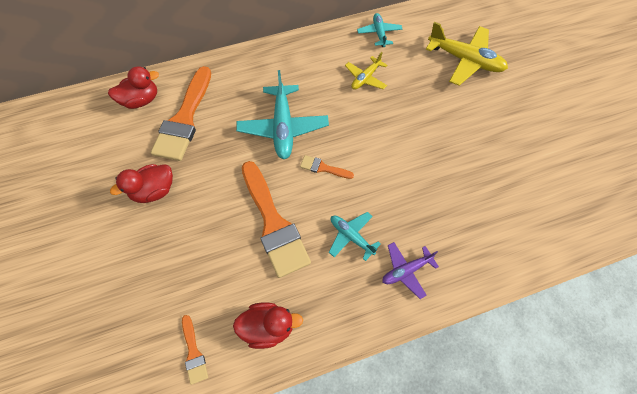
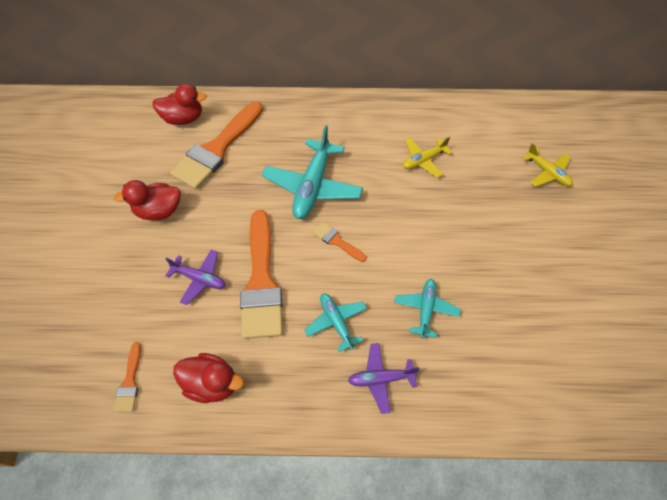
camera: 20 degrees right, 5 degrees down
(218, 239) = (199, 279): none -> purple plane
(379, 33) = (459, 117): turquoise plane -> turquoise plane (426, 309)
(464, 60) = (547, 172): yellow plane -> yellow plane, size x0.57

